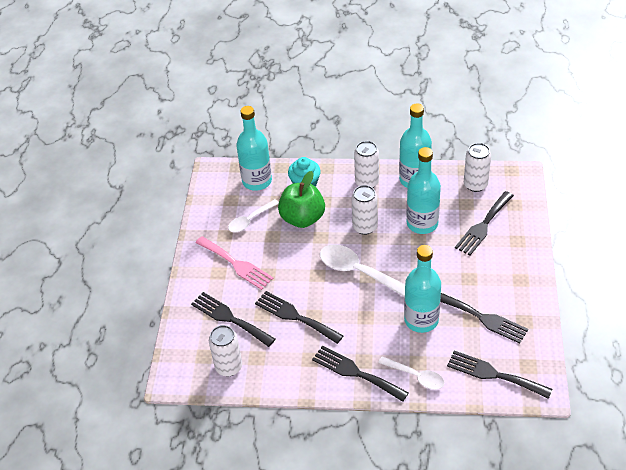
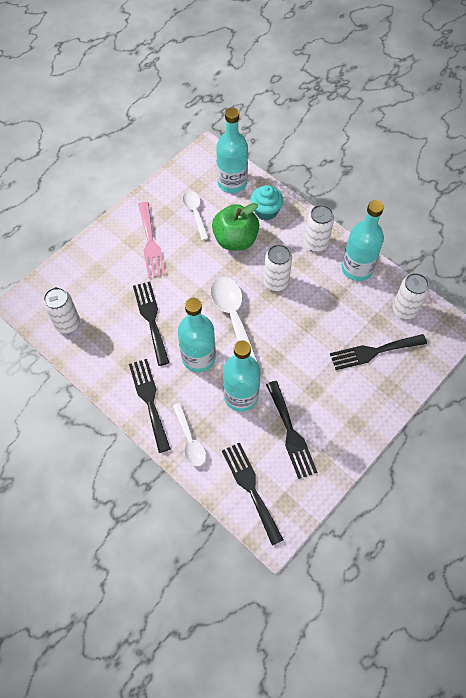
camera: 35 degrees right, 15 degrees up
(229, 318) = (104, 284): black fork -> none
(250, 220) = (195, 213): white spoon -> white spoon turned 75 degrees clockwise
(422, 223) = (324, 312): turquoise bottle -> turquoise bottle (198, 357)

